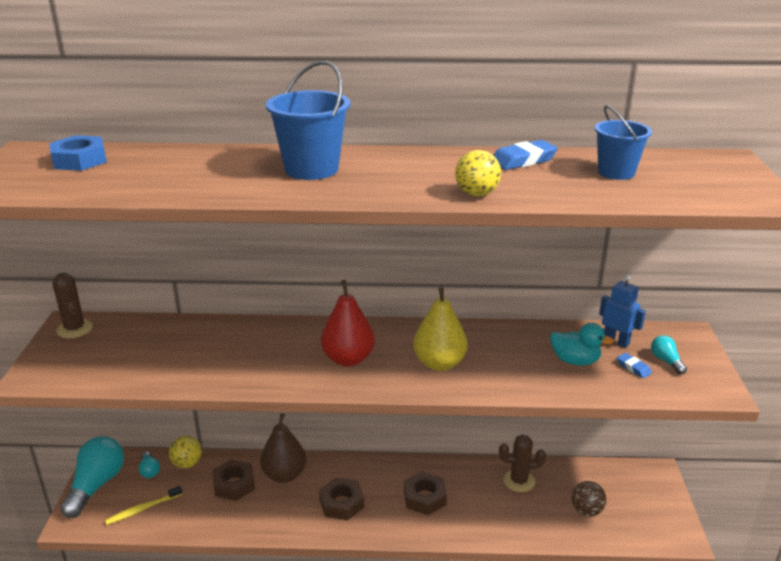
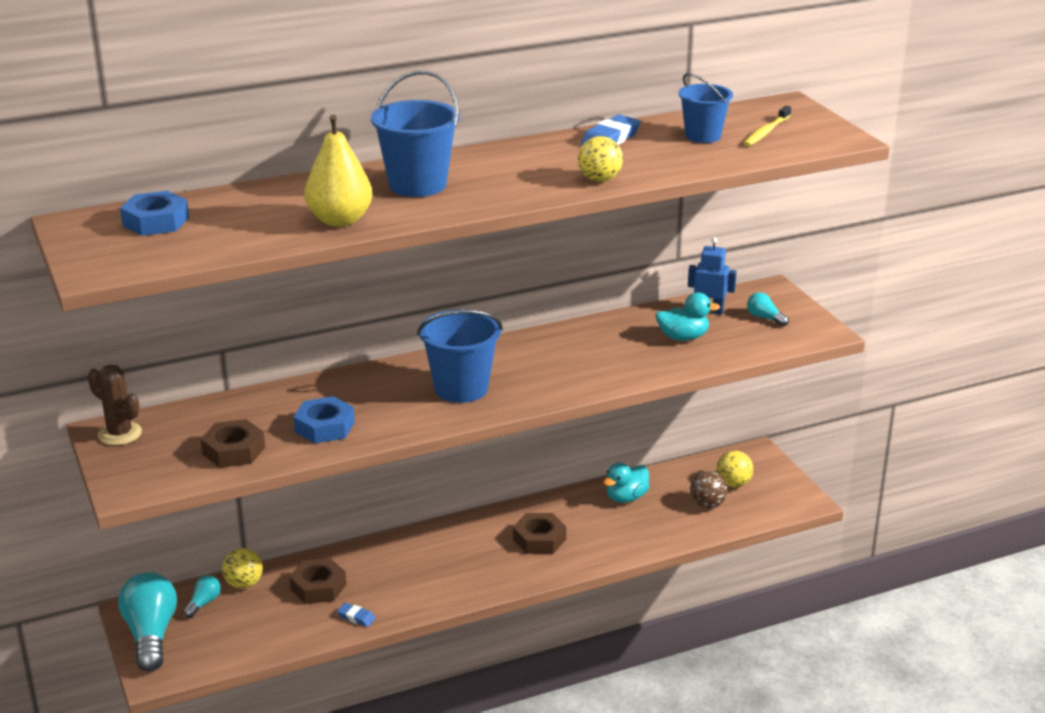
camera: 25 degrees left, 0 degrees up
(143, 509) = (231, 639): yellow toothbrush -> yellow toothbrush (766, 132)
(149, 470) = (203, 603): turquoise light bulb -> turquoise light bulb turned 105 degrees counterclockwise
(215, 364) = (324, 427): none -> blue nut
(284, 475) = (369, 562): brown pear -> none
(341, 503) = (454, 569): brown nut -> brown nut (234, 450)
(348, 359) = (461, 388): red pear -> blue bucket
(439, 363) = (556, 370): yellow pear -> yellow pear (340, 220)
(519, 481) = (626, 497): brown cactus -> turquoise duck
(620, 497) = (733, 484): none -> yellow ball
(633, 368) = (739, 331): blue eraser -> blue eraser (356, 617)

